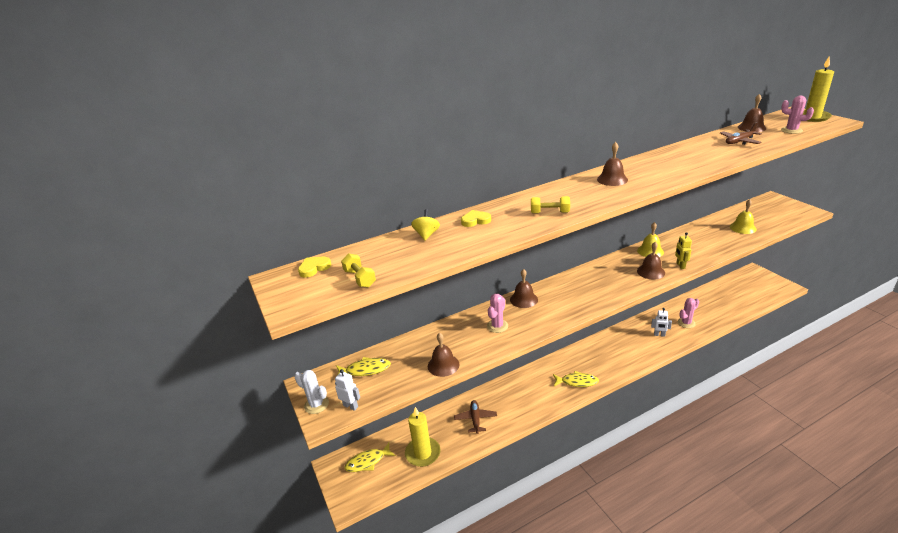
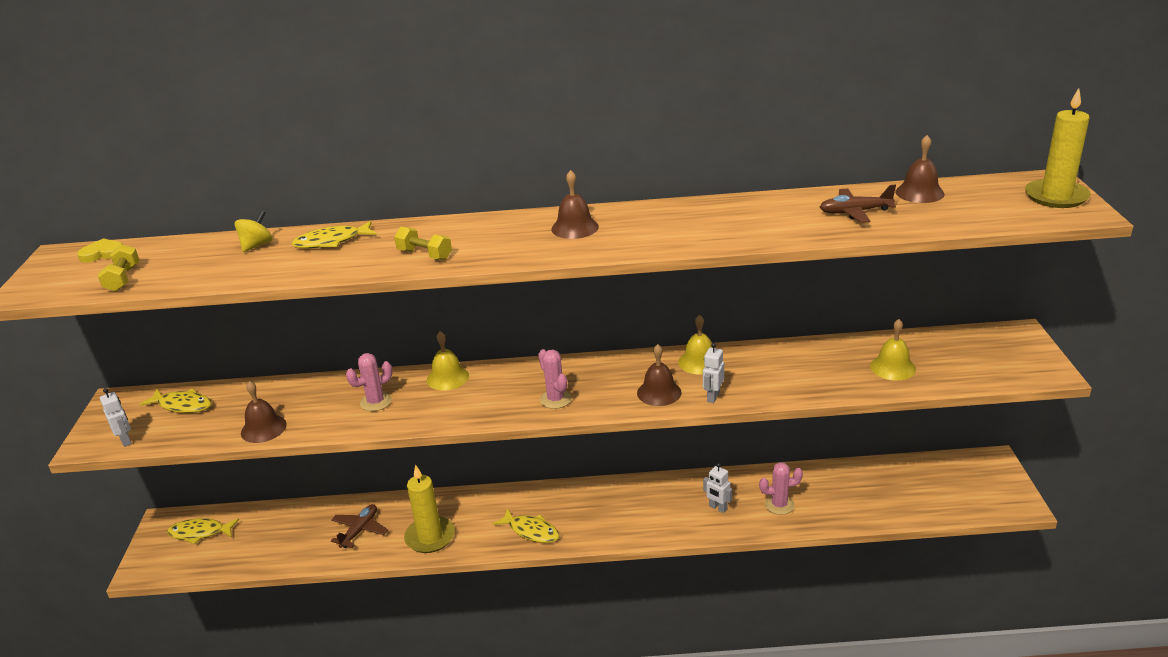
camera: 25 degrees right, 0 degrees up
(316, 405) = (98, 427): white cactus -> none
(423, 453) = (264, 547): yellow candle -> yellow candle (430, 537)
(475, 220) = (331, 241): yellow heart -> yellow fish
(523, 299) = (447, 378): brown bell -> yellow bell
(680, 266) = (713, 397): yellow robot -> white robot
(791, 130) = (973, 213): pink cactus -> pink cactus (555, 399)

